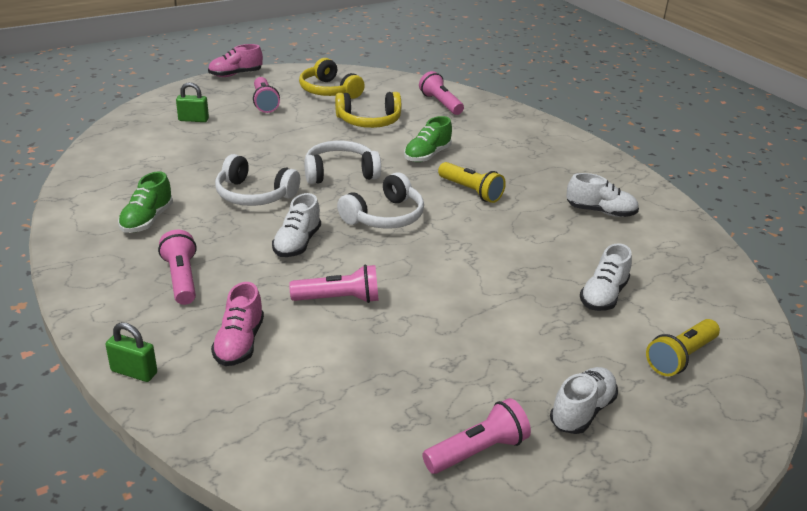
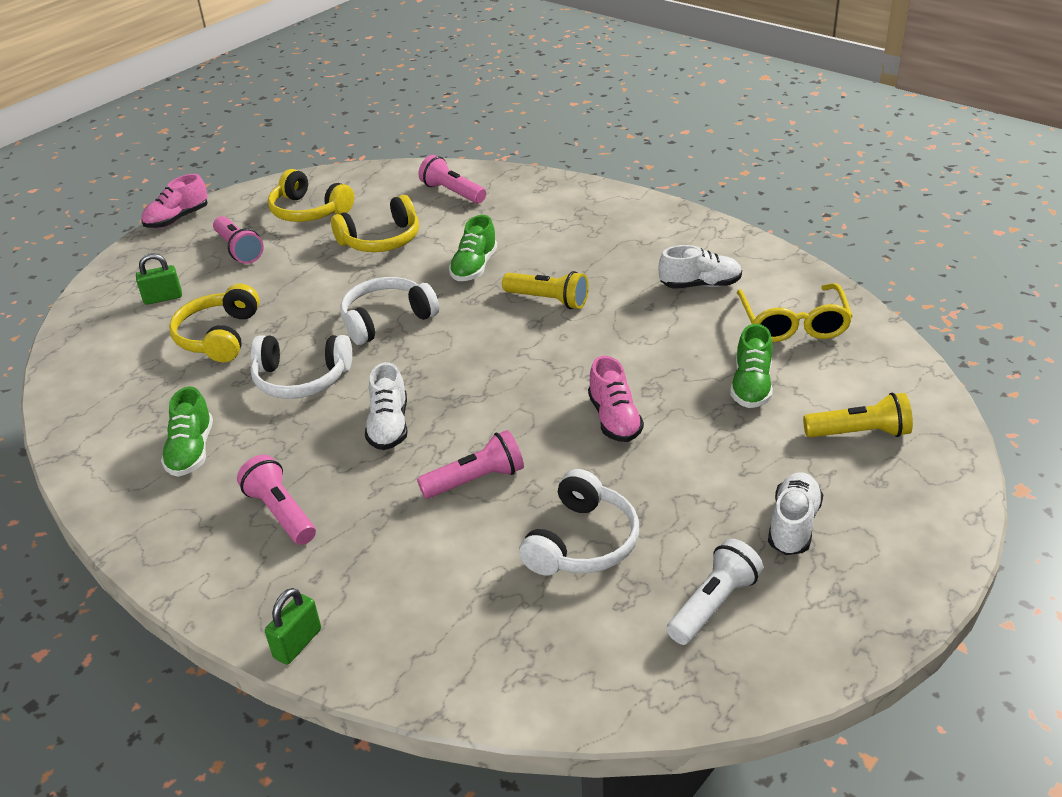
camera: 15 degrees left, 5 degrees up
(134, 372) = (297, 643): green padlock -> green padlock turned 60 degrees counterclockwise
(215, 153) = (219, 336): none -> yellow headphones
(239, 343) = (396, 569): pink shoe -> pink shoe (614, 419)
(384, 216) = (469, 361): white headphones -> white headphones (582, 542)
(477, 451) = (713, 604): pink flashlight -> white flashlight
(603, 295) = (751, 386): white shoe -> green shoe
(665, 260) = (793, 324): none -> yellow glasses
(680, 357) = (859, 433): yellow flashlight -> yellow flashlight turned 120 degrees counterclockwise

